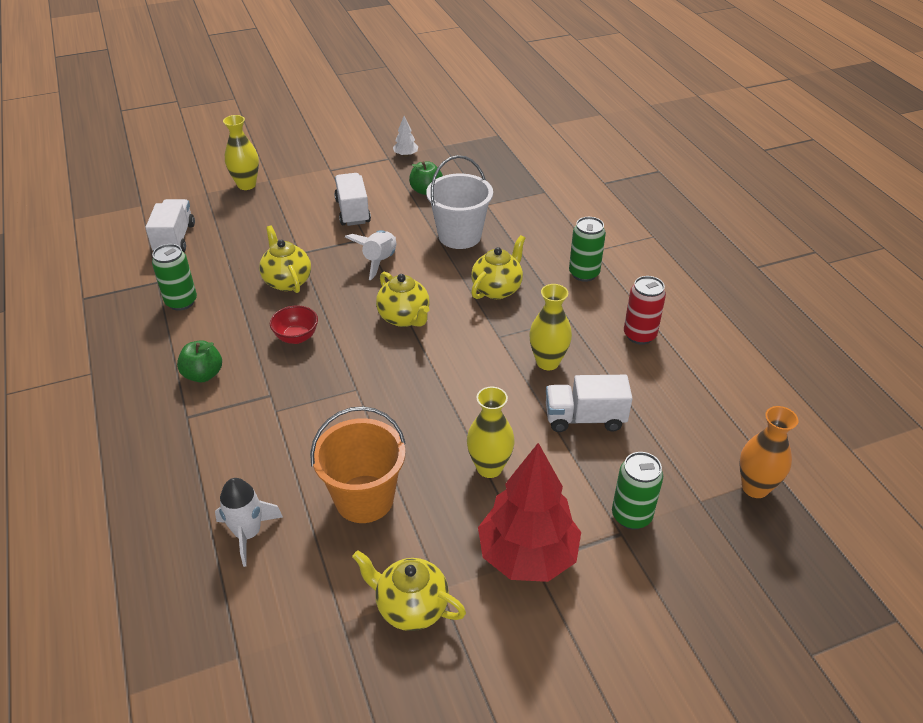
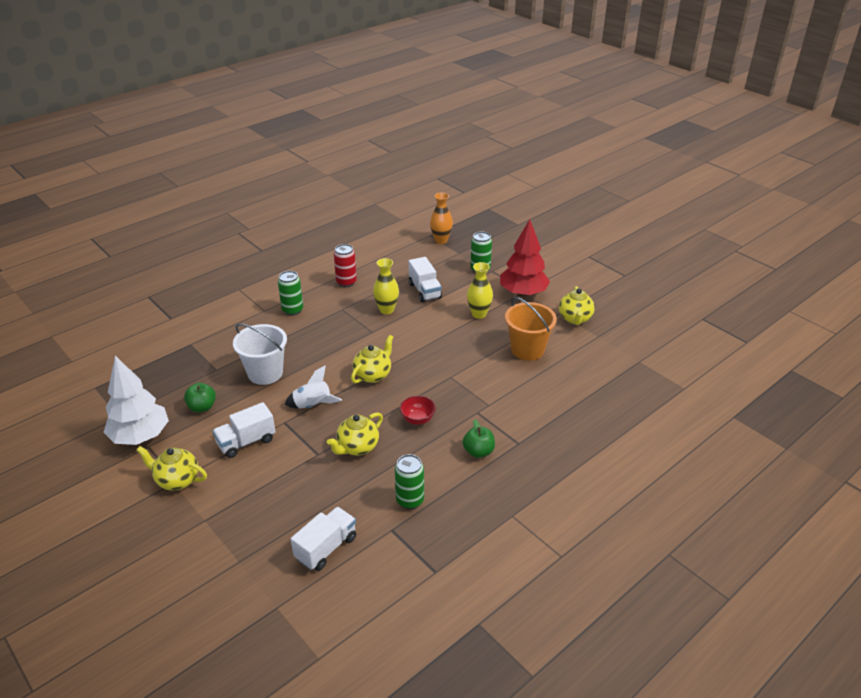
camera: 110 degrees left, 5 degrees down
(175, 239) = (326, 548): white truck -> white truck turned 150 degrees clockwise
(246, 185) = (217, 534): yellow vase -> none
(248, 534) = (578, 383): white rocket -> none
(406, 155) = (140, 436): white tree -> white tree, size x2.42
(497, 289) = (324, 342): yellow teapot -> yellow teapot (177, 480)

